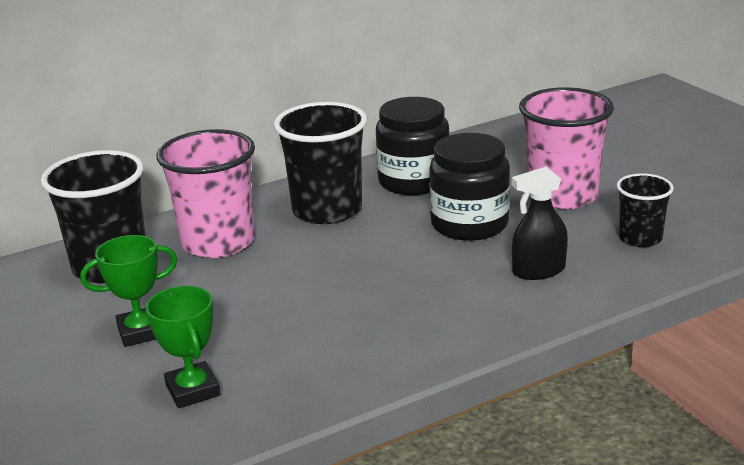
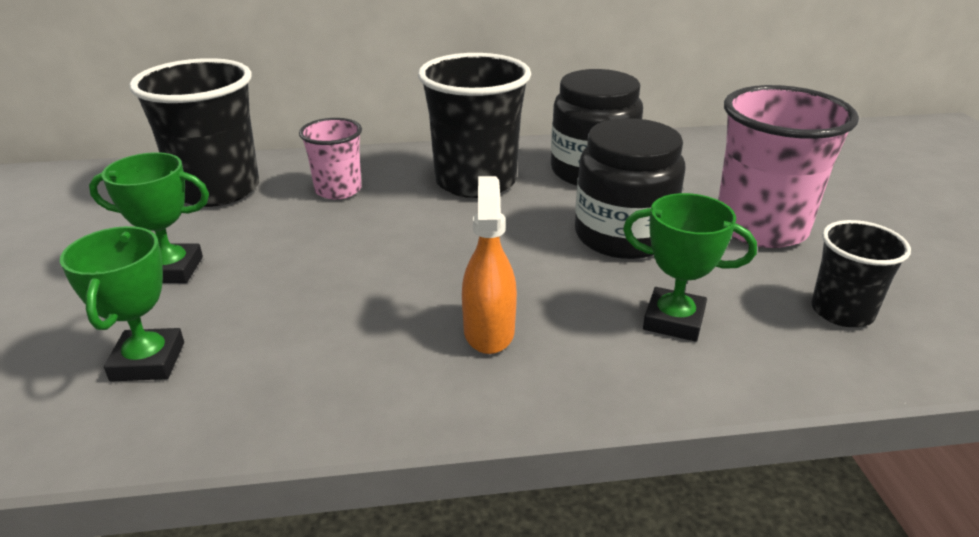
camera: 20 degrees right, 5 degrees up
(218, 242) = (338, 190): pink cup -> pink cup, size x0.56
(421, 308) = (489, 331): none -> orange spray bottle
(538, 270) = (673, 320): black spray bottle -> green trophy

